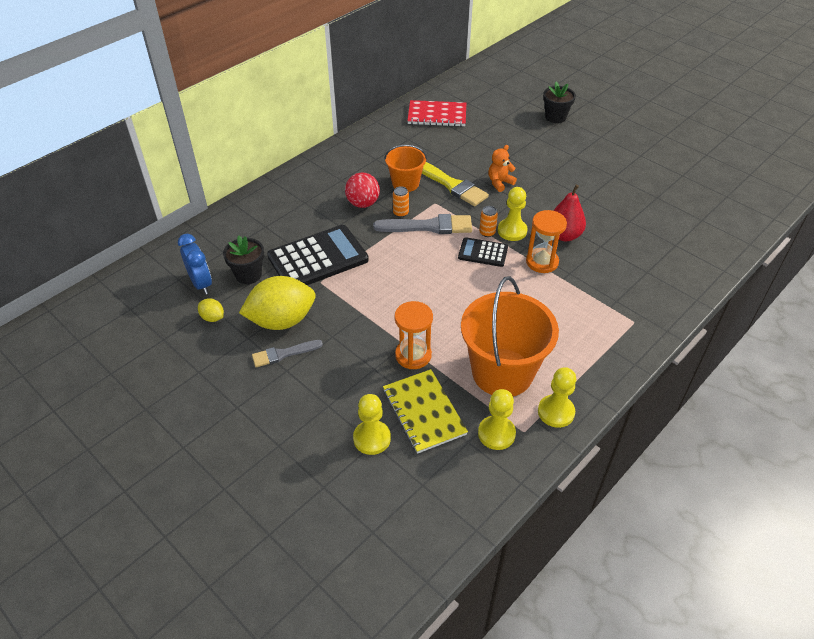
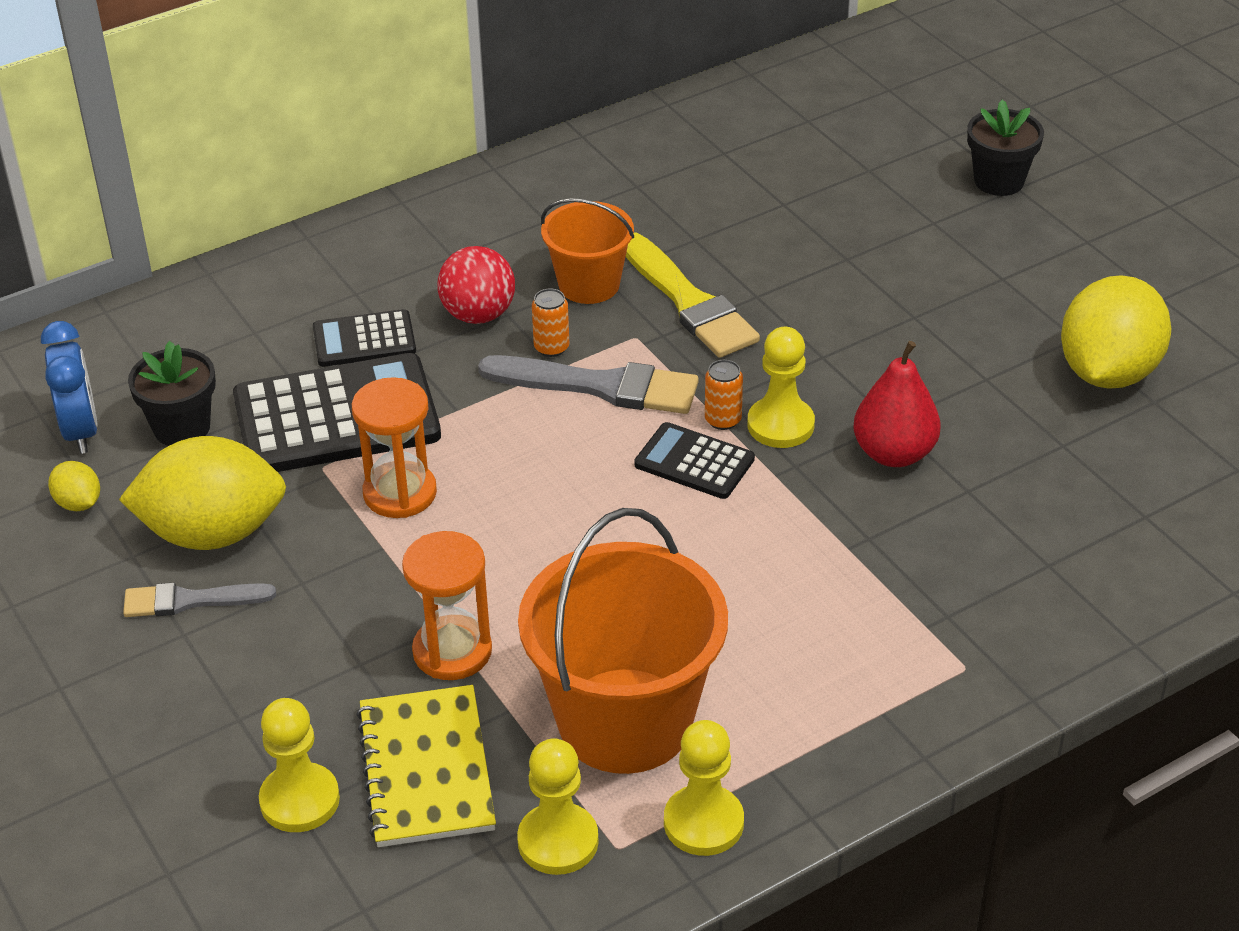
camera: 15 degrees right, 5 degrees down
(316, 222) = (364, 340): none -> black calculator
(437, 115) = (724, 140): red notebook -> none
(499, 183) = (800, 314): orange teddy bear -> none
(542, 262) = (817, 503): orange hourglass -> orange hourglass (400, 493)
(633, 188) = (1108, 372): none -> yellow lemon

